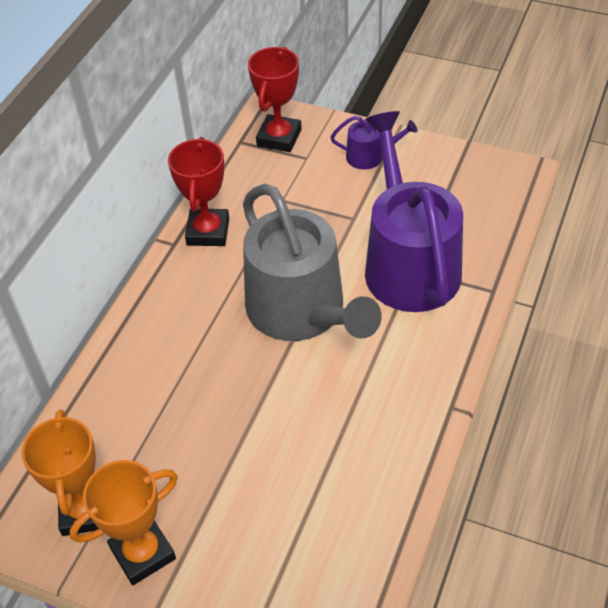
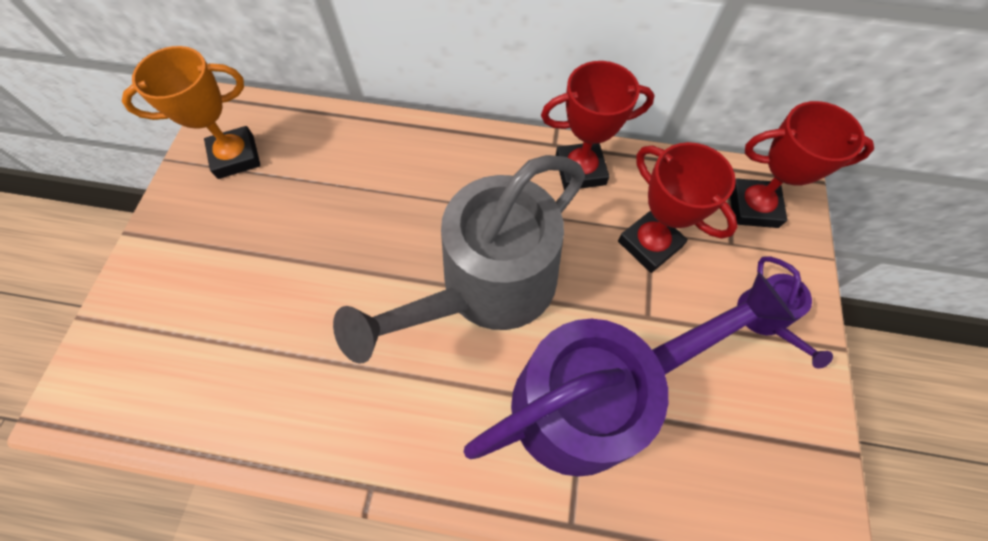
camera: 75 degrees right, 15 degrees up
(143, 553) = (191, 210): orange trophy -> none
(292, 203) = (649, 244): none -> red trophy

